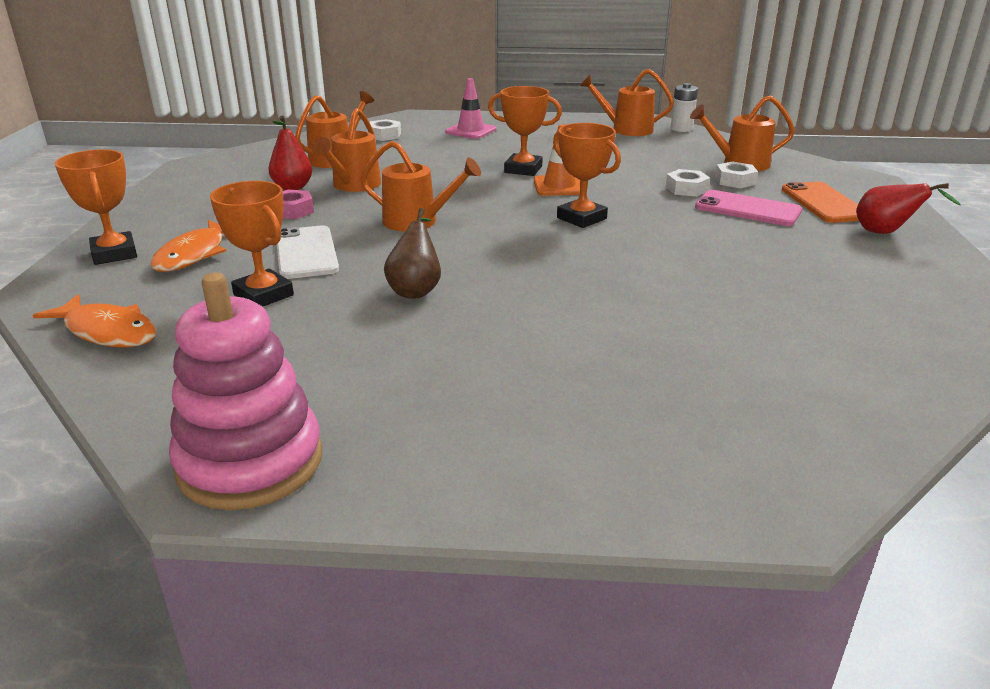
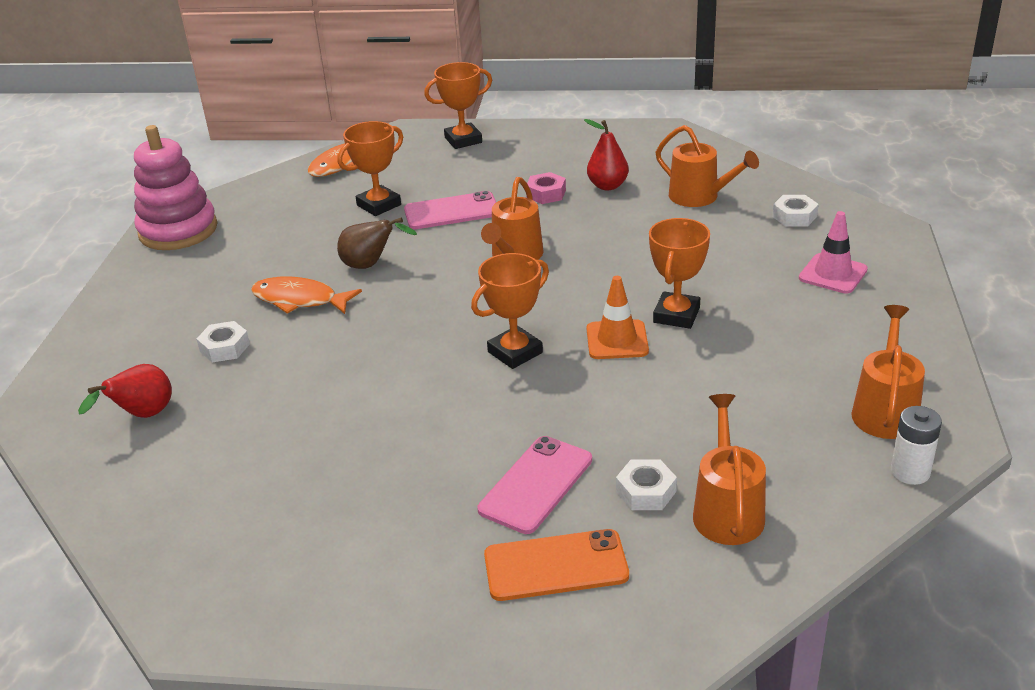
camera: 95 degrees right, 5 degrees up
(194, 254) = (456, 168): orange fish -> orange fish (299, 300)
(306, 253) = (451, 211): white phone -> pink phone
(354, 185) = (614, 215): orange watering can -> none
(686, 189) = (611, 441): white nut -> white nut (225, 348)
(886, 233) = (442, 601): red pear -> red pear (142, 416)

